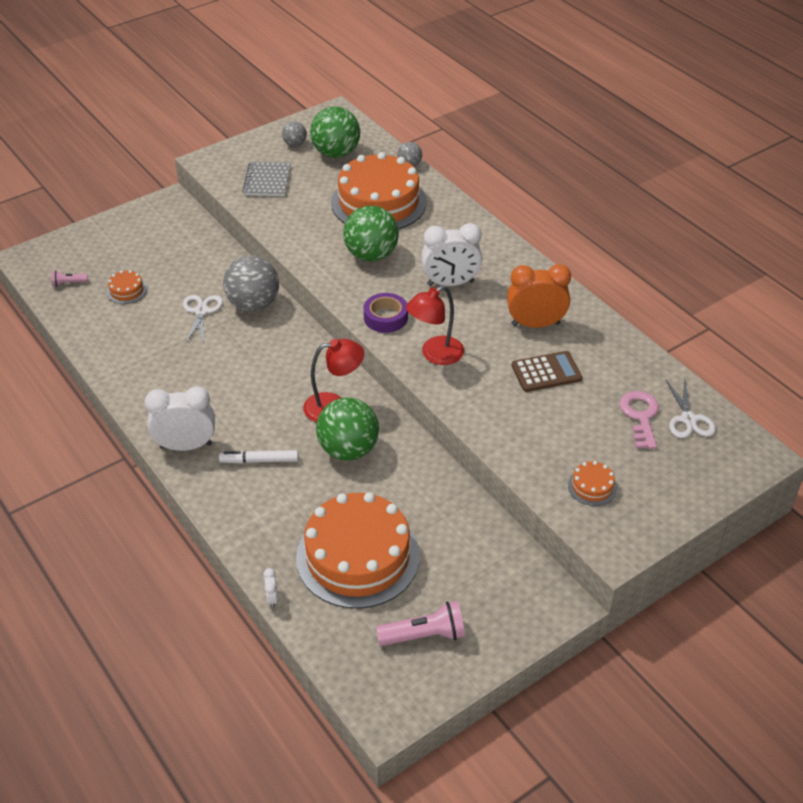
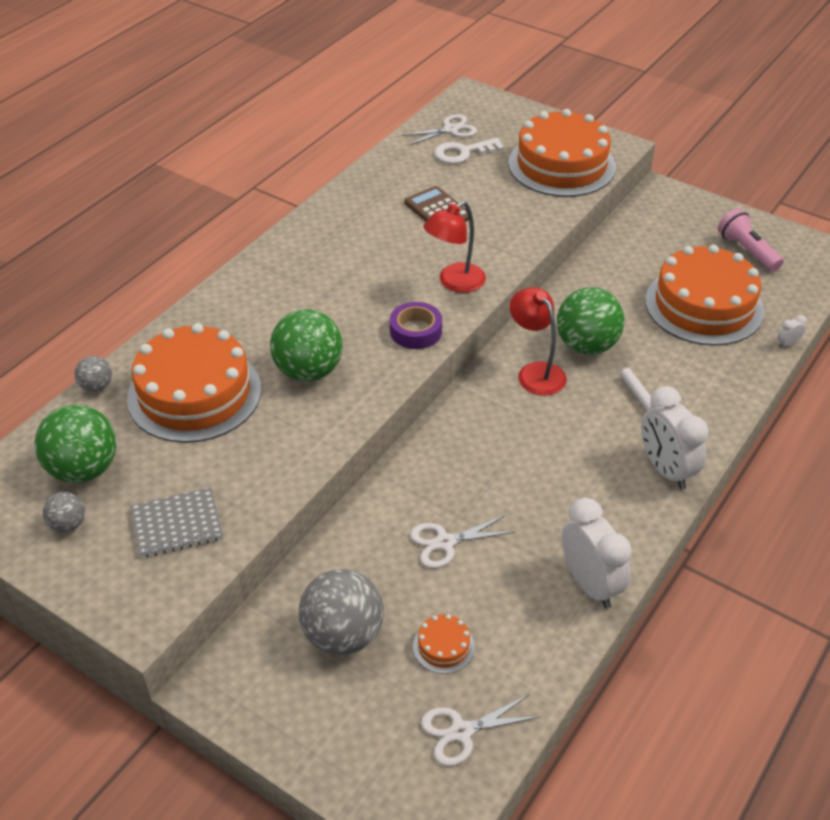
camera: 110 degrees left, 0 degrees up
(68, 283) = (461, 732): pink flashlight -> white scissors
(253, 304) = (406, 495): grey ball -> grey ball (343, 635)
(435, 355) = (454, 282): red lamp -> red lamp turned 105 degrees clockwise
(450, 283) = (333, 297): white clock -> white clock (590, 584)
(535, 324) = (371, 228): orange clock -> none
(592, 486) = (561, 165): orange cake -> orange cake, size x2.49
(640, 416) = (463, 153): pink key -> white key

